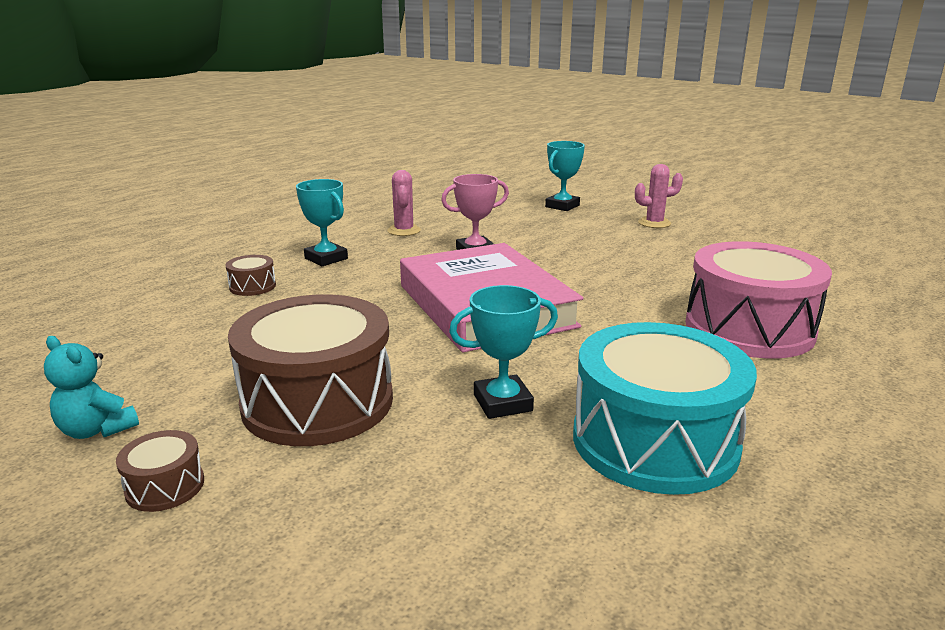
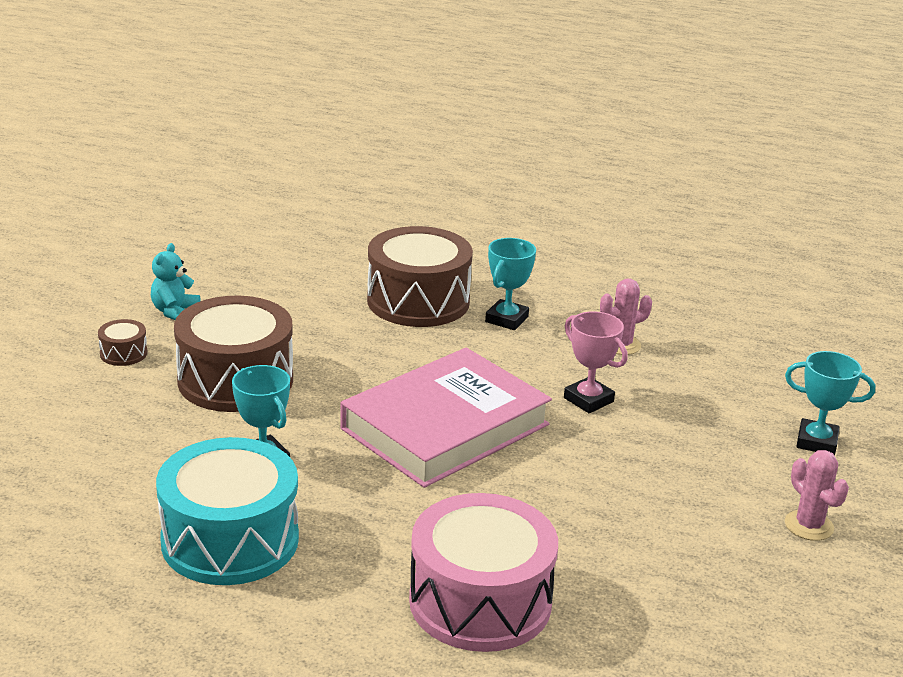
camera: 70 degrees right, 5 degrees up
(252, 286) = (418, 301): brown drum -> brown drum, size x2.41

